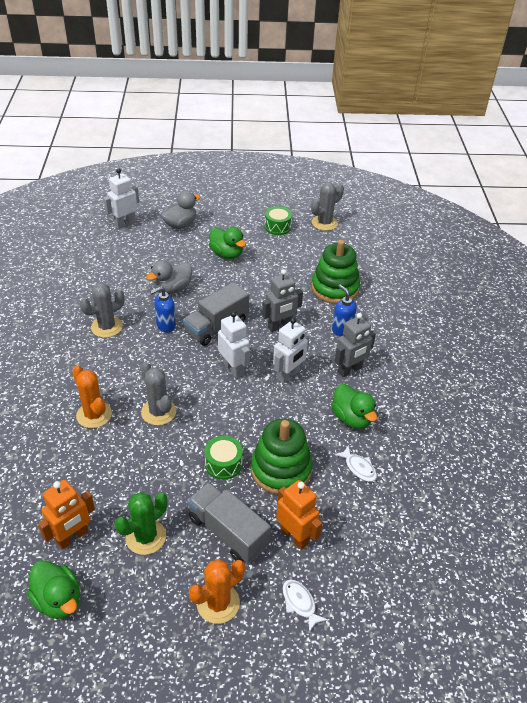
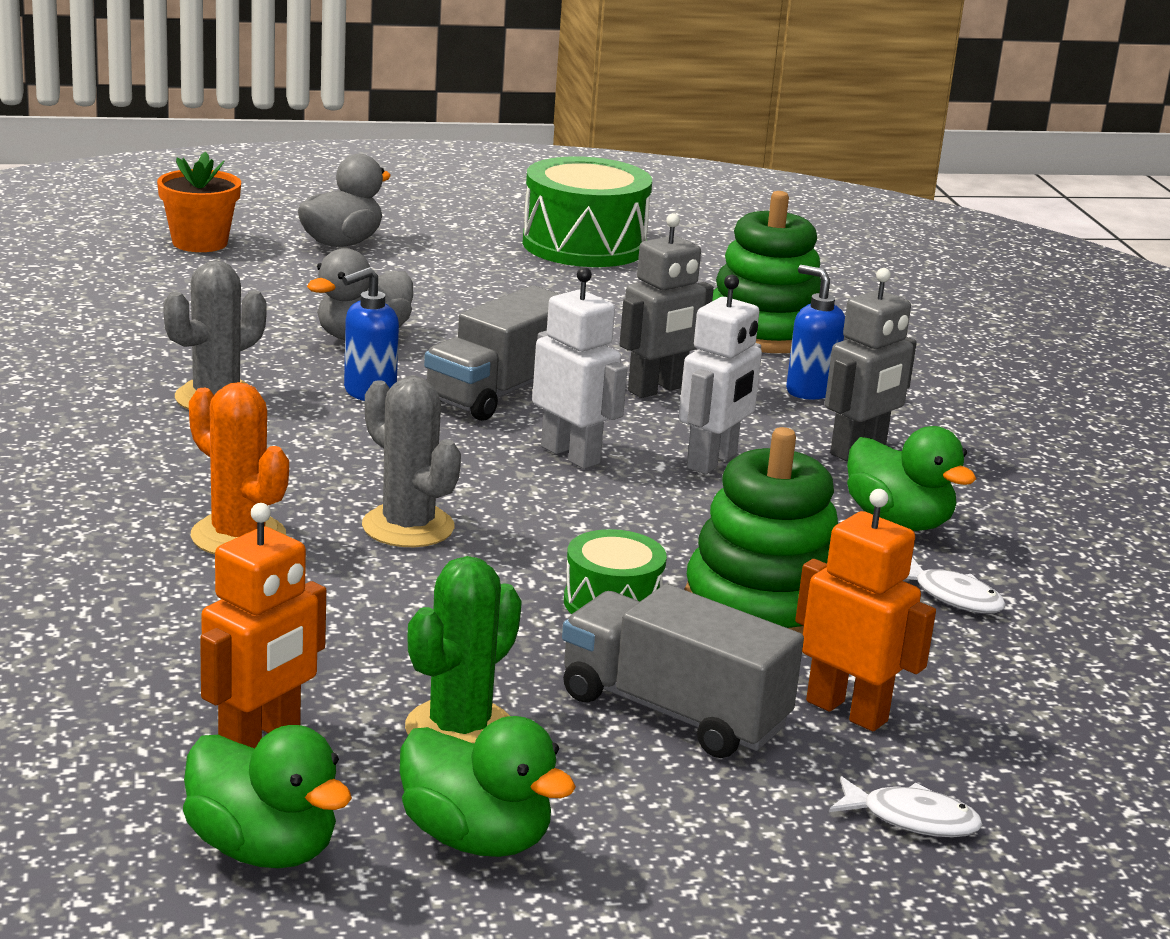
camera: 10 degrees left, 20 degrees down
(125, 223) = (200, 243): white robot -> orange flower pot
(218, 603) = (700, 831): orange cactus -> none
(226, 254) = (477, 285): green duck -> green duck (476, 839)
(277, 227) = (584, 245): green drum -> green drum, size x1.87
(300, 603) = (912, 819): white fish -> white fish turned 150 degrees clockwise
(324, 223) = (694, 239): grey cactus -> none

